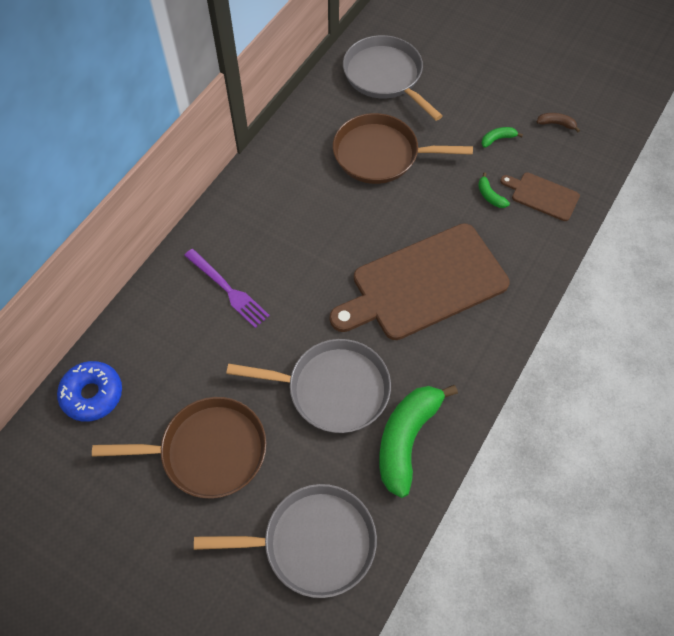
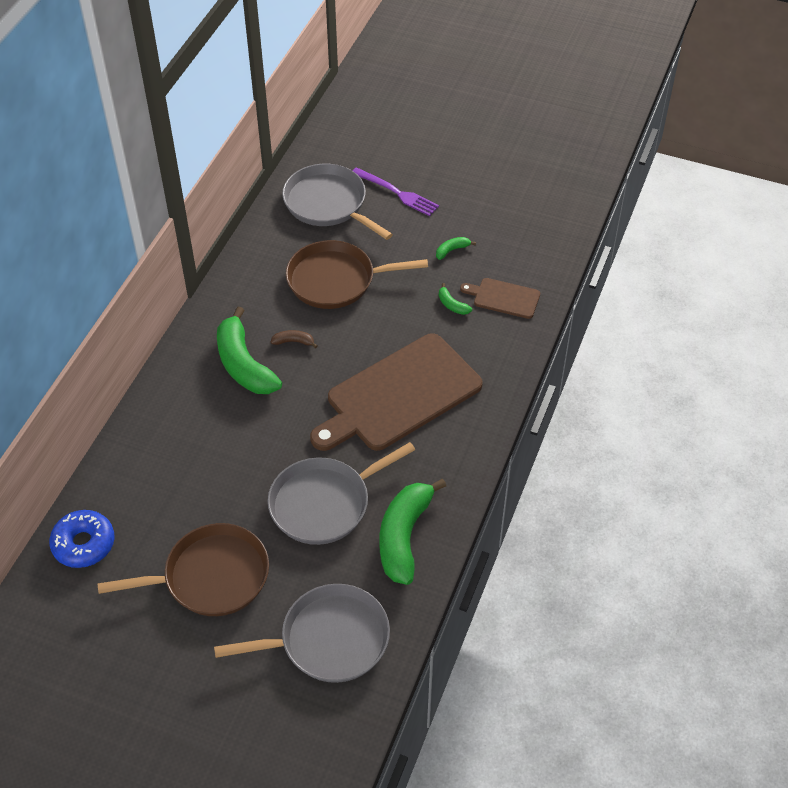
camera: 10 degrees left, 10 degrees down
(228, 290) = (203, 428): purple fork -> purple fork (397, 193)
(278, 229) = (244, 364): none -> green banana
(333, 389) = (324, 503): grey pan -> grey pan turned 150 degrees clockwise
(556, 124) = (508, 228): brown banana -> brown banana (293, 342)

